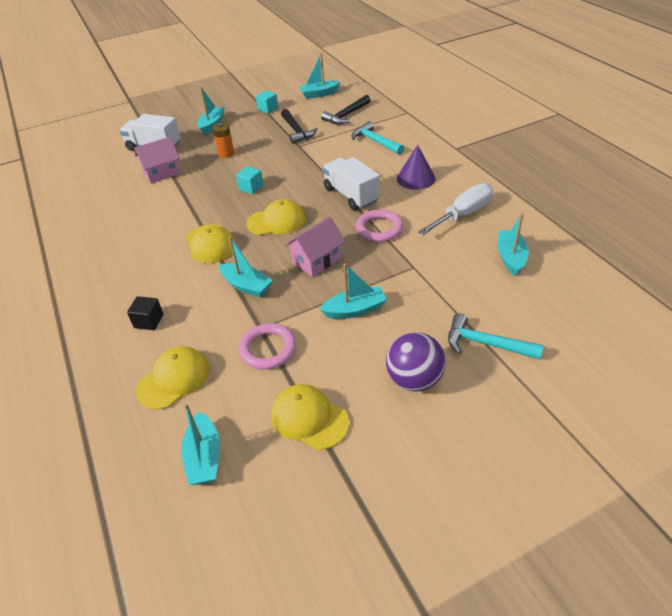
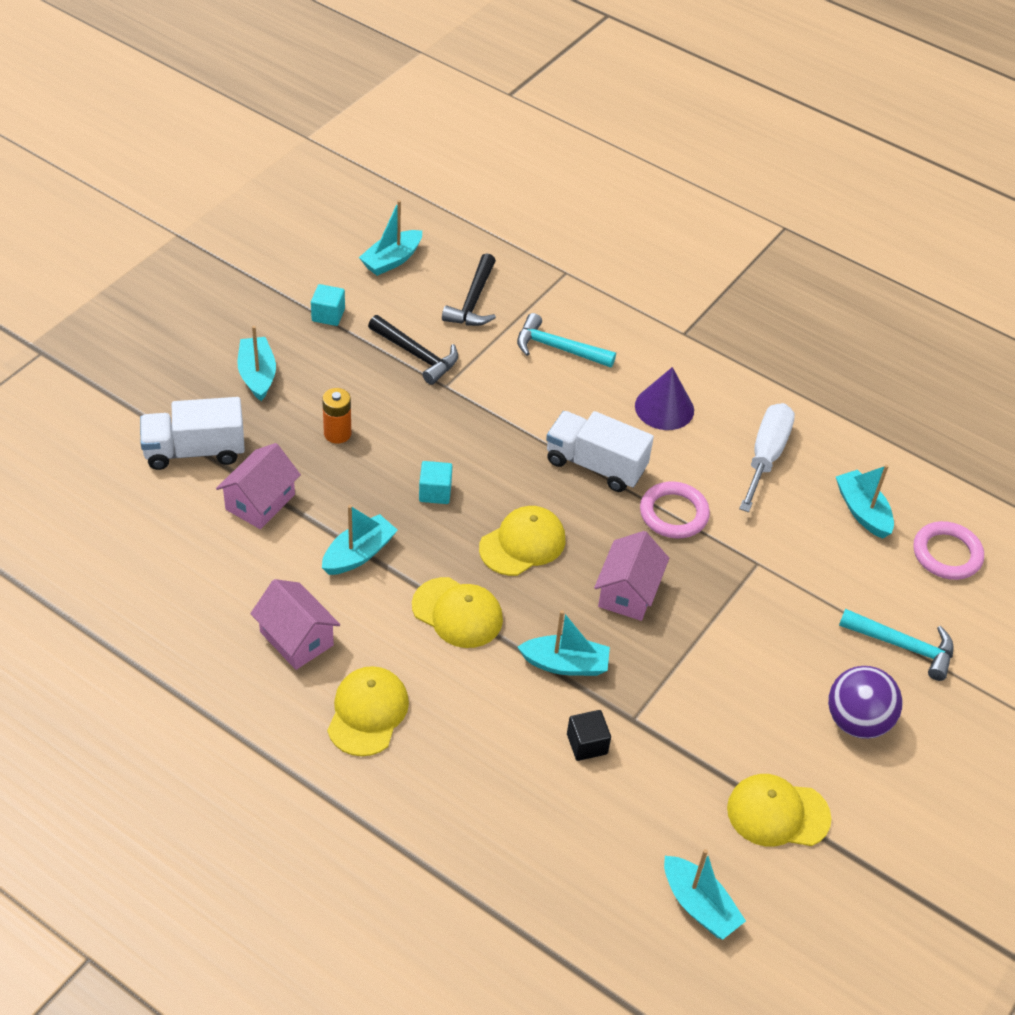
camera: 35 degrees left, 5 degrees up
(119, 233) = (296, 638): none -> pink house
(149, 321) = (477, 764): black cube -> black cube (587, 744)
(174, 379) = (582, 829): yellow cap -> yellow cap (367, 713)
(268, 349) = (665, 745): pink ring -> pink ring (947, 554)
(355, 310) = (729, 652): turquoise boat -> turquoise boat (359, 554)
(485, 344) = (903, 646): turquoise hammer -> turquoise hammer turned 150 degrees counterclockwise

